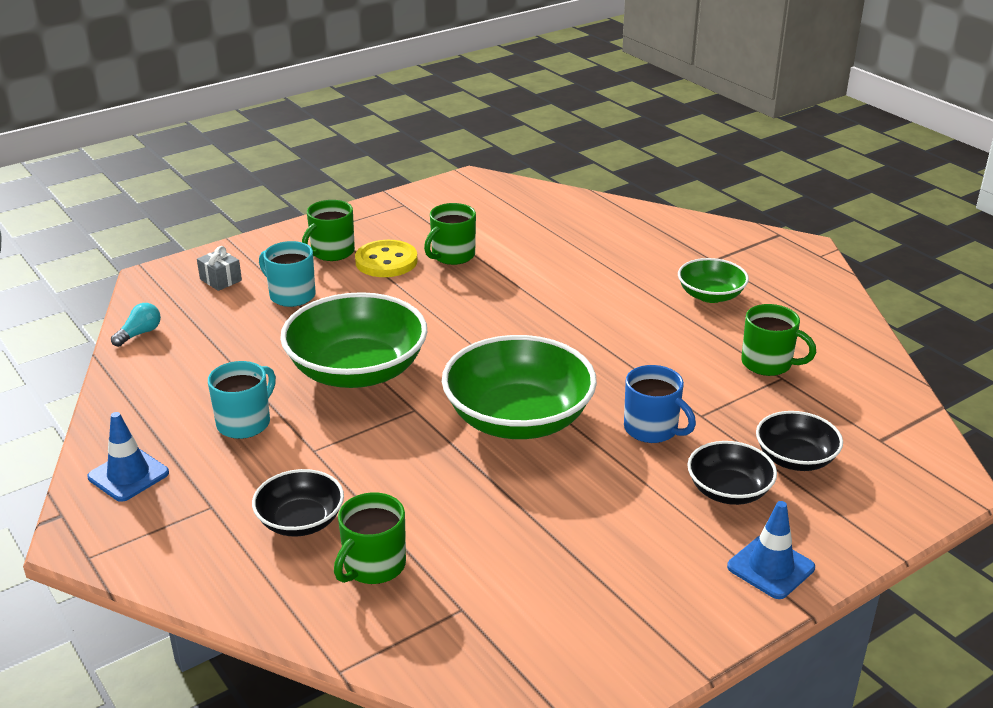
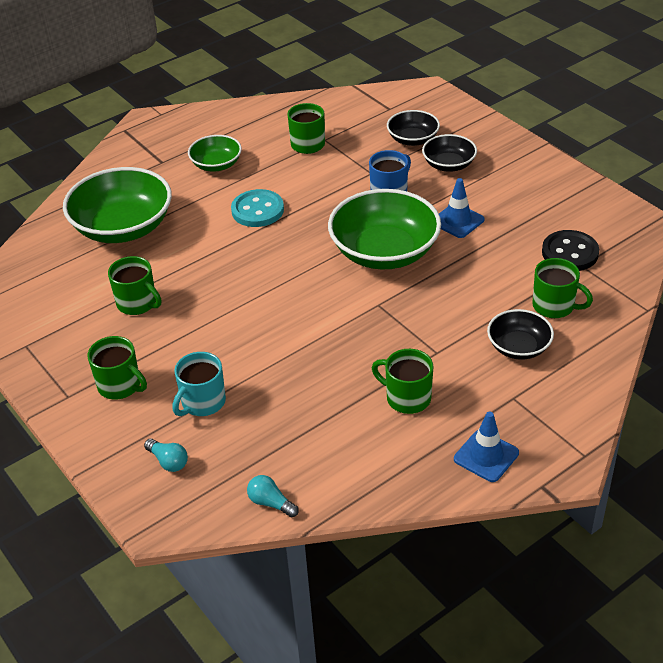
camera: 90 degrees left, 10 degrees up
(220, 280) = (168, 461): grey gift -> turquoise light bulb
(245, 423) = (407, 398): turquoise mug -> green mug
(357, 371) = (327, 342): green bowl -> green bowl (123, 227)
(386, 261) = (143, 345): yellow button -> none
(494, 600) = (570, 253): none -> black button
(613, 325) = (257, 210): none -> turquoise button
(770, 567) = (514, 153): blue traffic cone -> blue traffic cone (457, 221)

